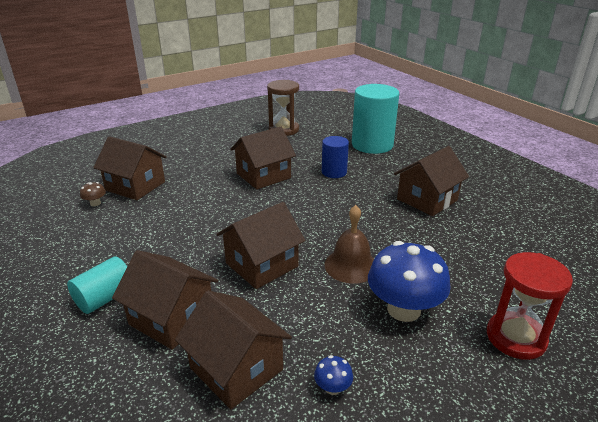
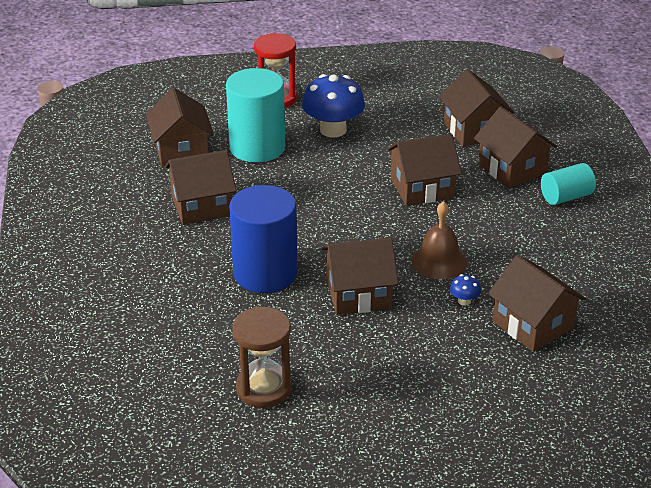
camera: 155 degrees left, 5 degrees up
(95, 203) = (584, 309): brown mushroom -> none
(332, 388) = (417, 108): blue mushroom -> blue mushroom (464, 301)
(334, 172) = (265, 273): blue cylinder -> blue cylinder, size x1.81
(351, 265) = (344, 167): brown bell -> brown bell (439, 261)
(372, 145) = (164, 308): turquoise cylinder -> turquoise cylinder (257, 147)
(509, 238) = (181, 150): none -> brown house

